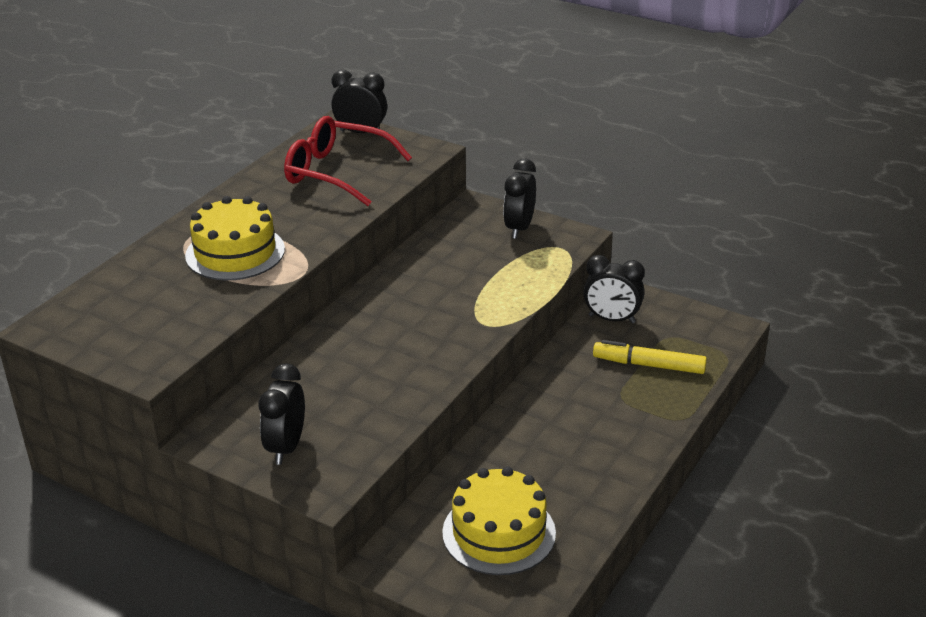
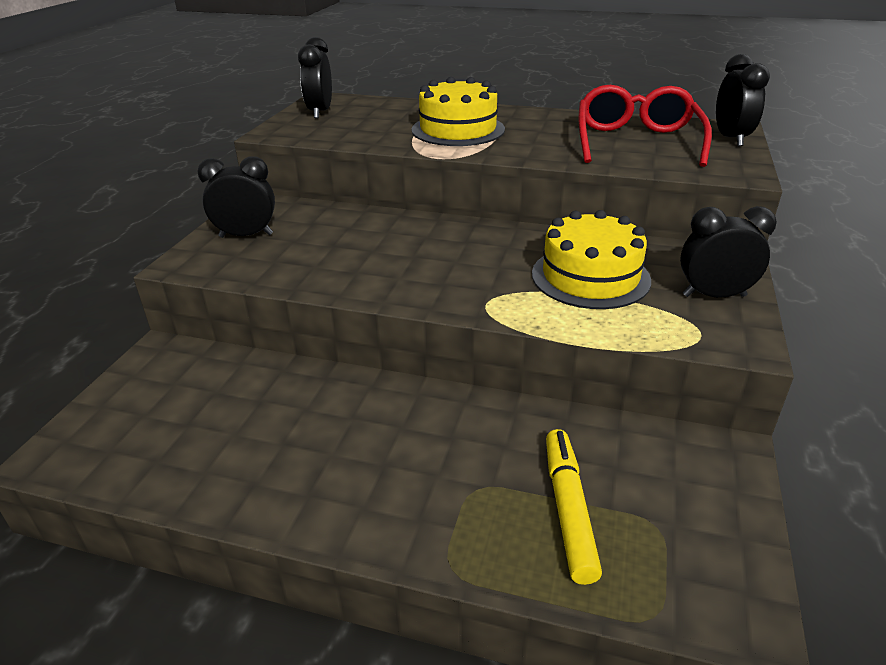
camera: 75 degrees right, 0 degrees up
(499, 533) = (197, 417): yellow cake -> yellow cake (590, 277)
(612, 319) = (656, 452): black clock -> black clock (320, 112)

